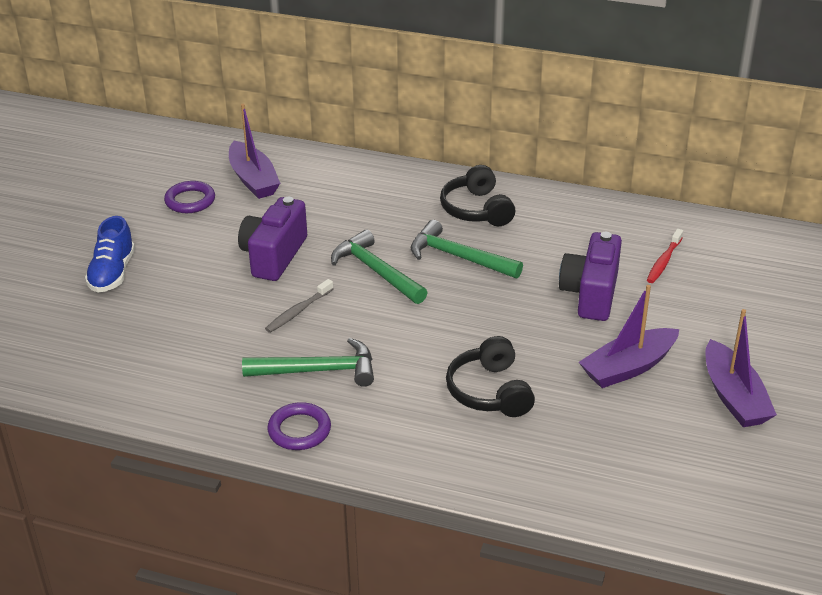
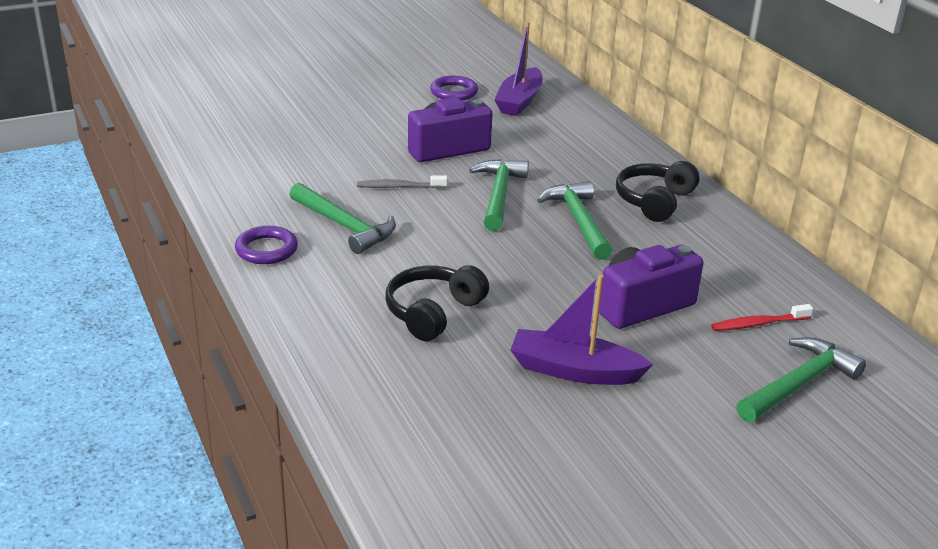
camera: 45 degrees right, 5 degrees down
(112, 273) = (331, 105): blue shoe -> none
(734, 397) = (629, 453): purple boat -> none
(738, 287) = (798, 384): none -> green hammer

